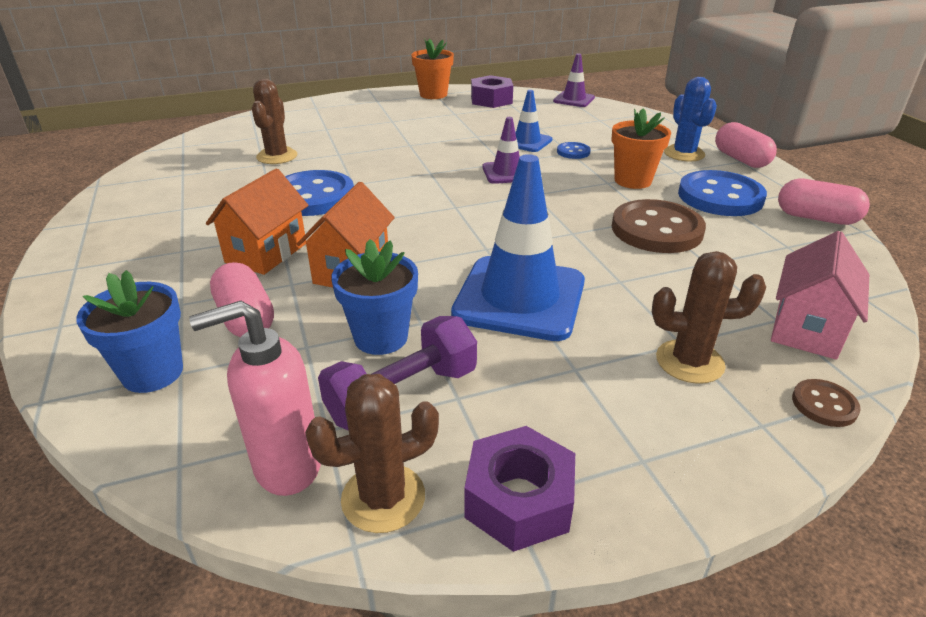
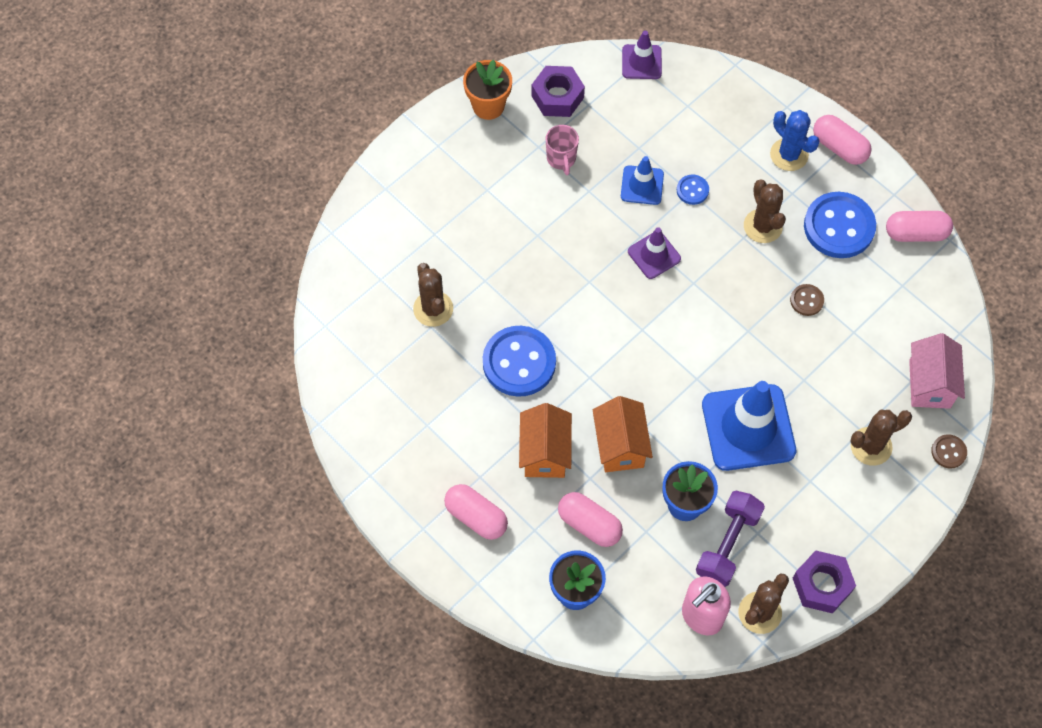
camera: 25 degrees left, 30 degrees up
(136, 275) = (476, 517): none -> pink capsule
(467, 120) = (561, 159): none -> pink mug
(632, 180) = (763, 226): orange flower pot -> brown cactus
(656, 230) = (806, 300): brown button -> brown button, size x0.46

